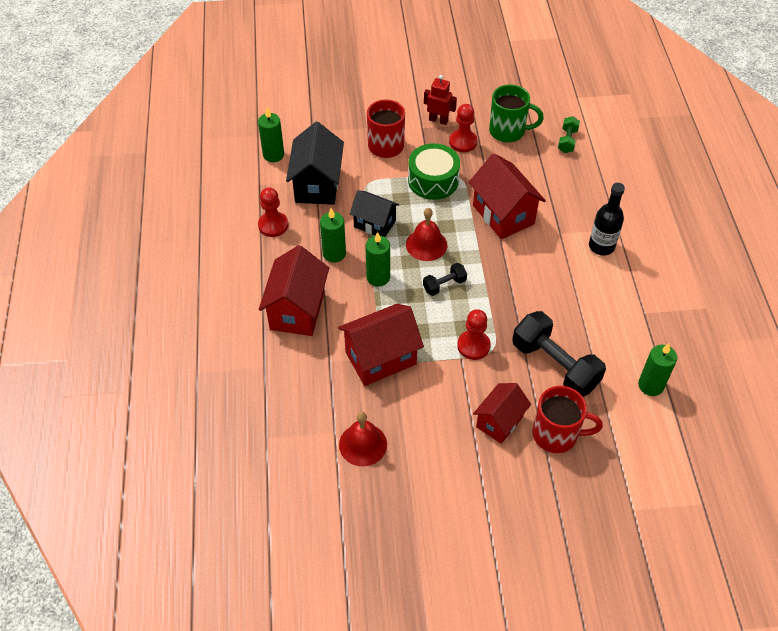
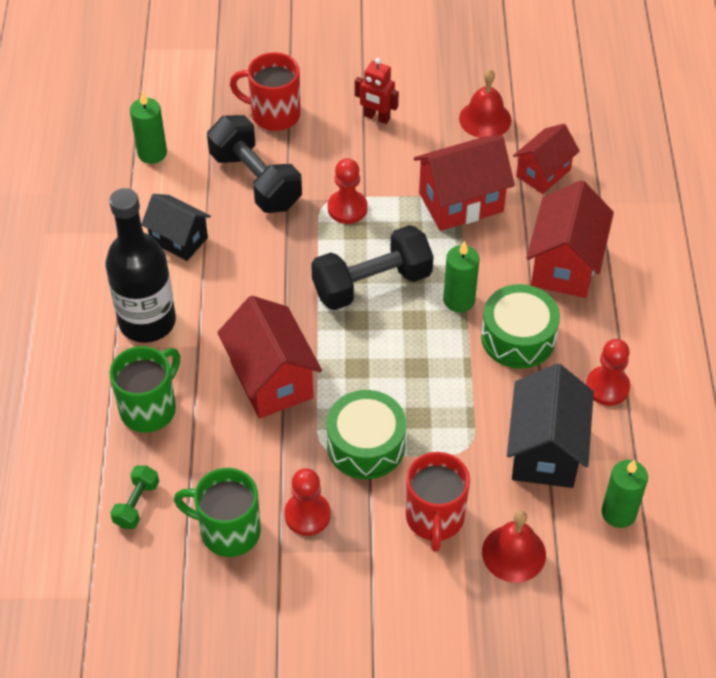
camera: 175 degrees left, 0 degrees up
(334, 254) = (518, 337): green candle -> green drum
(374, 224) = (460, 378): black house -> black house (179, 240)
(426, 244) = (389, 342): red bell -> red bell (513, 553)
(438, 120) = (341, 564): red robot -> red robot (376, 117)
(444, 285) = (372, 284): black dumbbell -> black dumbbell, size x2.05
(499, 422) = (333, 130): red house -> red house (543, 173)
(579, 192) = (149, 408): none -> green mug
(601, 246) = (147, 322): black bottle -> black bottle, size x1.57

